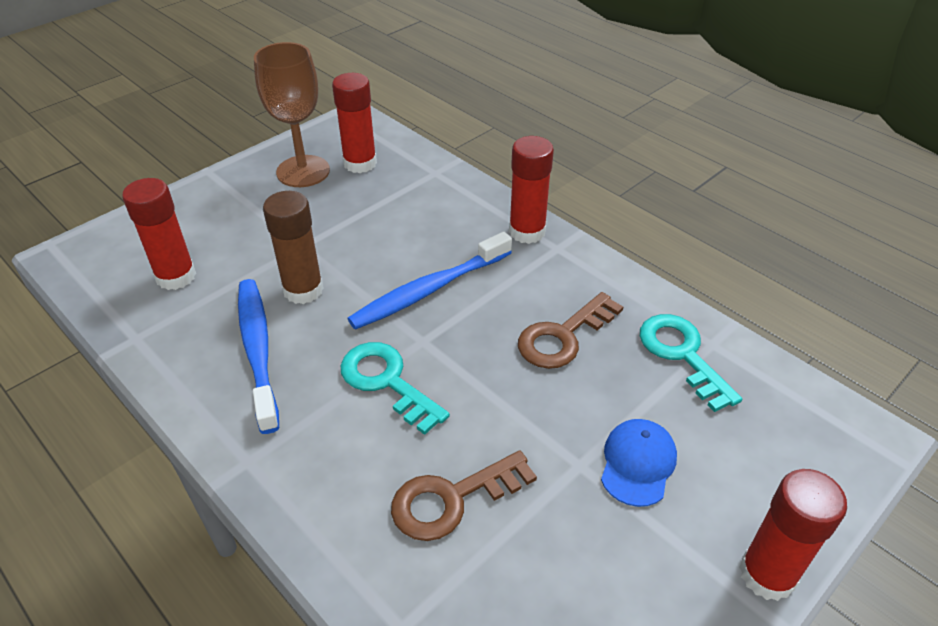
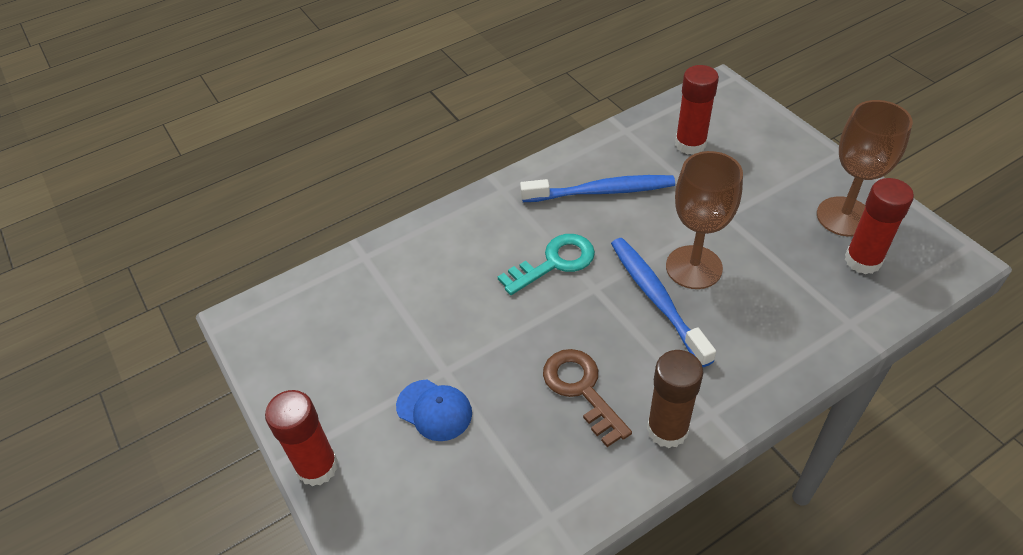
camera: 105 degrees right, 5 degrees up
(303, 290) = (666, 216): brown glue stick -> brown glue stick (667, 429)
(381, 265) = (694, 267): none -> brown goblet
(451, 499) = (440, 289): brown key -> none
(527, 231) = (740, 390): red glue stick -> none
(682, 354) = (540, 484): turquoise key -> none

